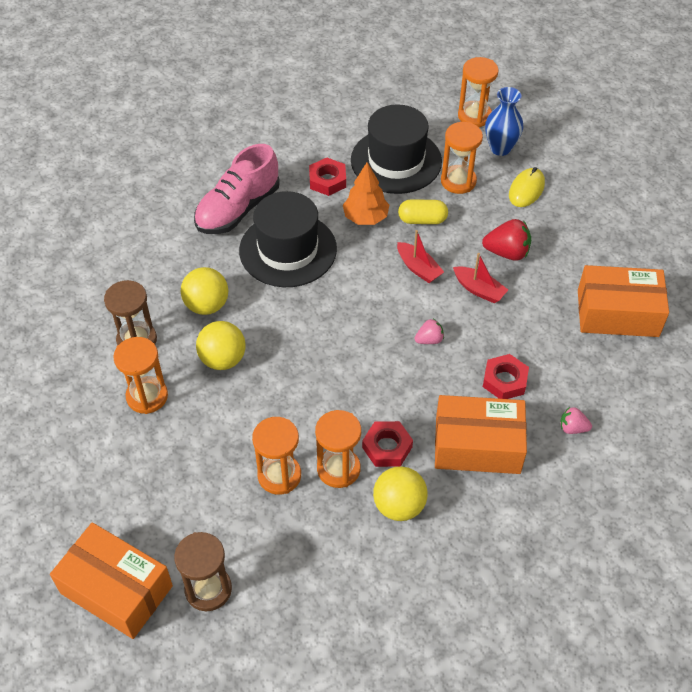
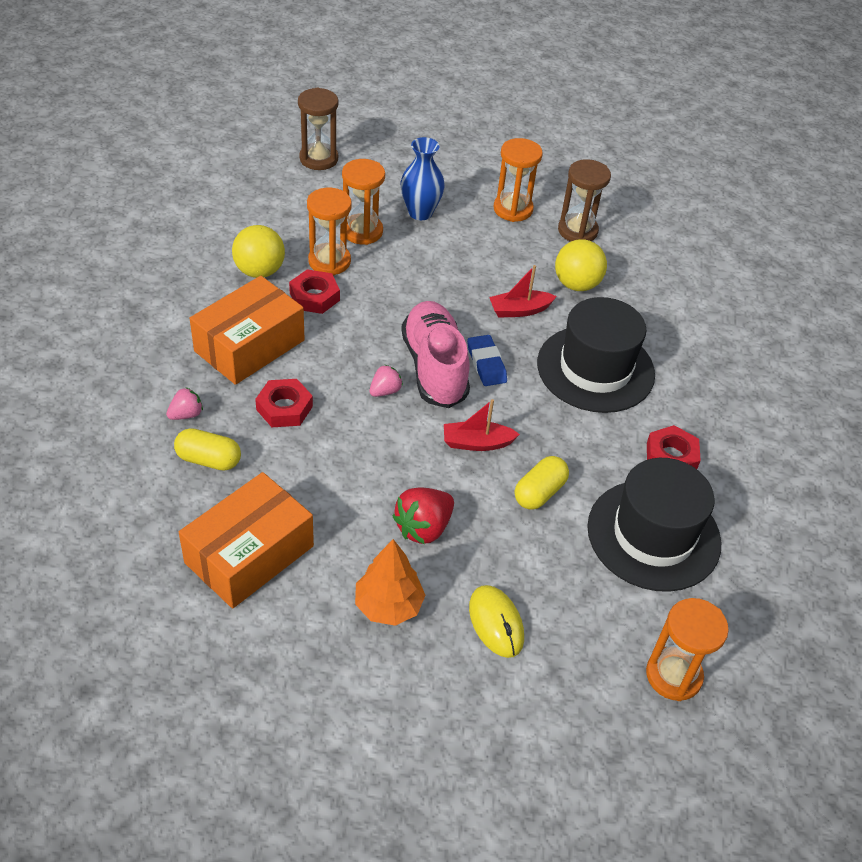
camera: 125 degrees right, 5 degrees down
(116, 589) = (369, 127): orange box -> none
(223, 359) = (506, 262): yellow ball -> none
(238, 209) = (686, 367): pink shoe -> pink shoe (434, 368)
(345, 305) = (486, 364): none -> blue eraser
(365, 217) = (586, 450): orange tree -> orange tree (388, 605)
(429, 340) = (385, 391): pink strawberry -> pink strawberry turned 150 degrees counterclockwise
(458, 181) = (569, 567): orange hourglass -> none
(479, 290) = (401, 468): red boat -> red boat (519, 310)
(500, 148) = (589, 655): blue vase -> blue vase (420, 212)
(587, 385) = (209, 460): none -> yellow capsule

